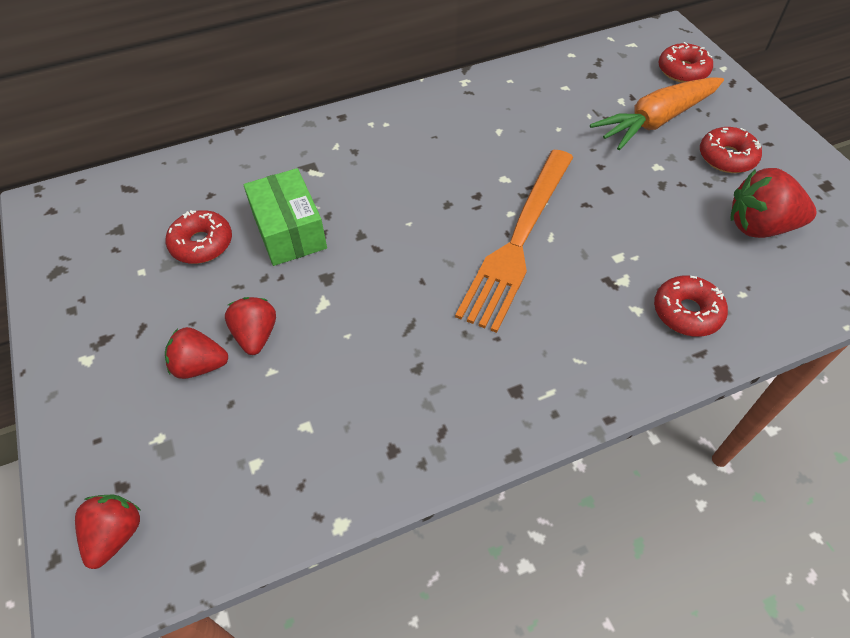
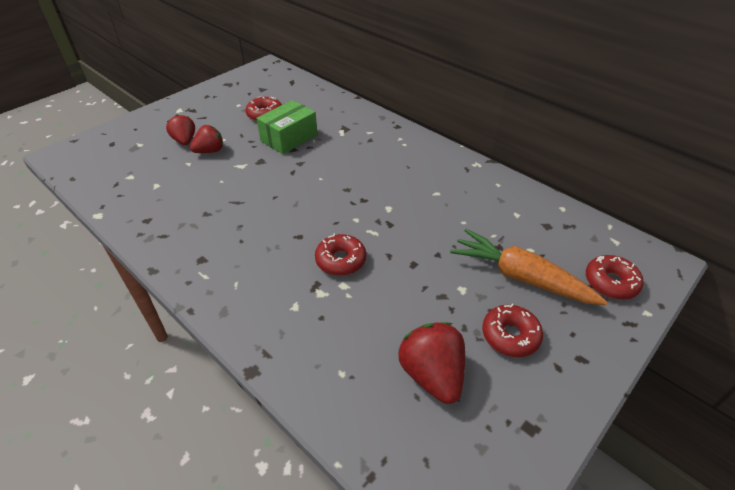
camera: 65 degrees right, 10 degrees down
(116, 535) = (86, 151): red strawberry -> none
(518, 240) = (331, 229): orange fork -> none
(687, 312) = (304, 337): red donut -> red donut (340, 260)

